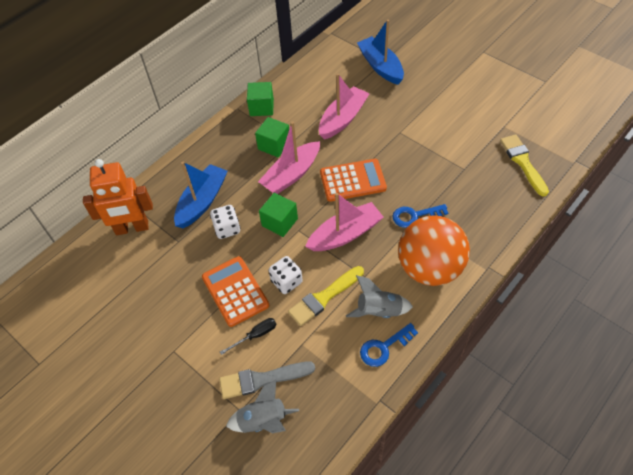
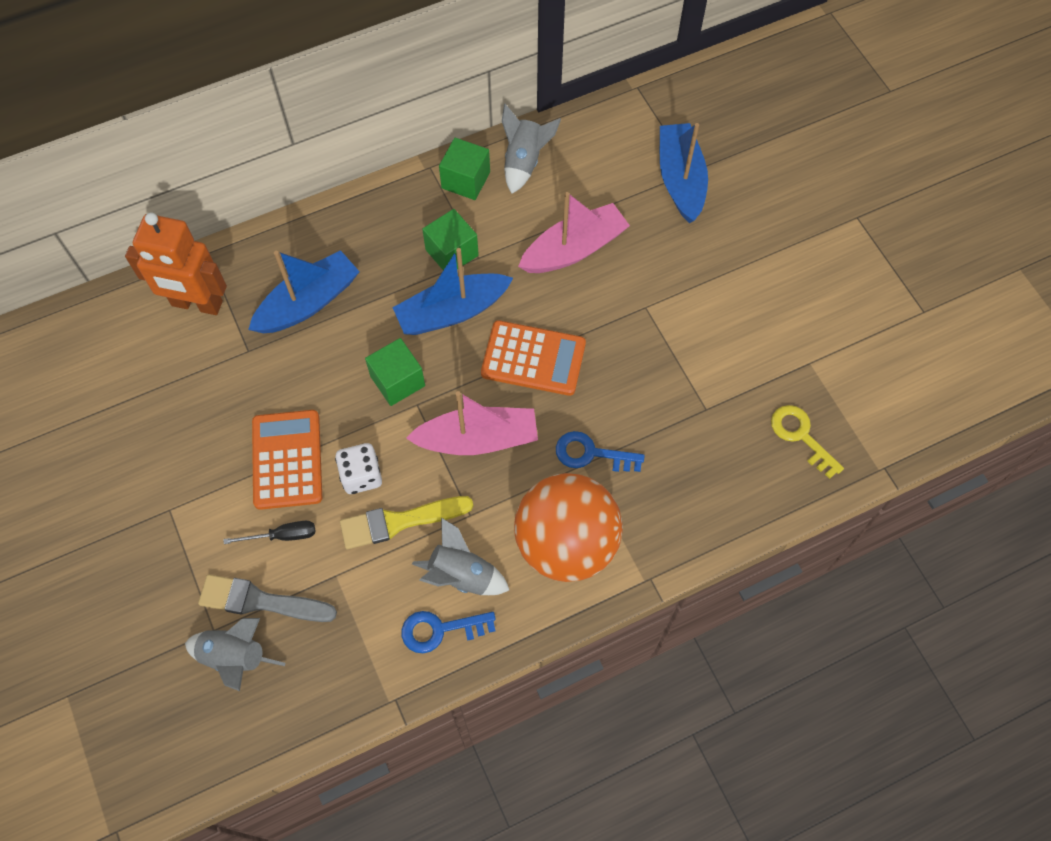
camera: 20 degrees right, 10 degrees up
(227, 229) = (321, 360): white dice -> none
(290, 87) = (524, 162): none -> grey rocket
(291, 174) = (452, 312): pink boat -> blue boat
(523, 162) = (801, 436): yellow brush -> yellow key

